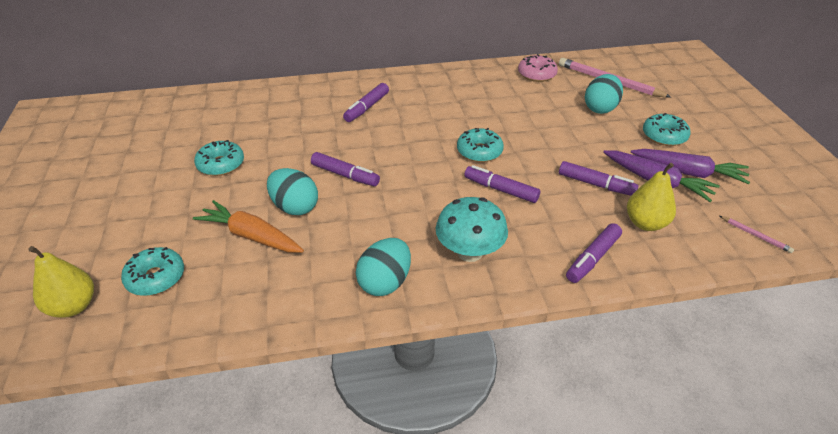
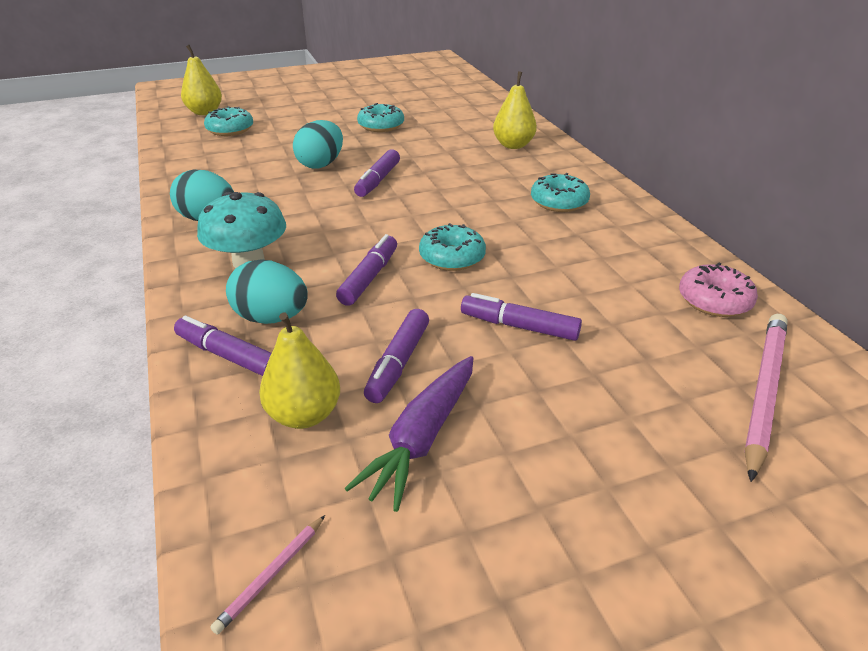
camera: 80 degrees right, 5 degrees down
(251, 236) = (278, 153): orange carrot -> none
(309, 101) = (513, 145): none -> yellow pear
(367, 108) = (518, 176): purple marker -> purple marker (519, 326)
(600, 108) = (643, 376): turquoise egg -> turquoise egg (271, 318)
(664, 136) = (586, 463): turquoise donut -> turquoise donut (559, 202)
(688, 172) = (464, 489): purple carrot -> none

